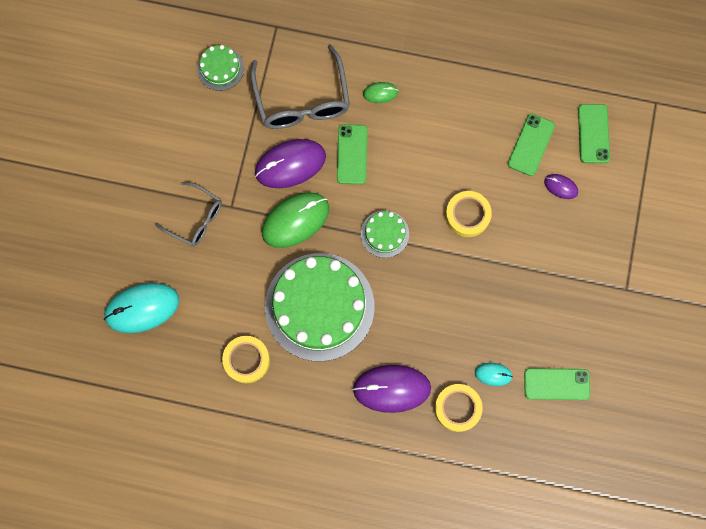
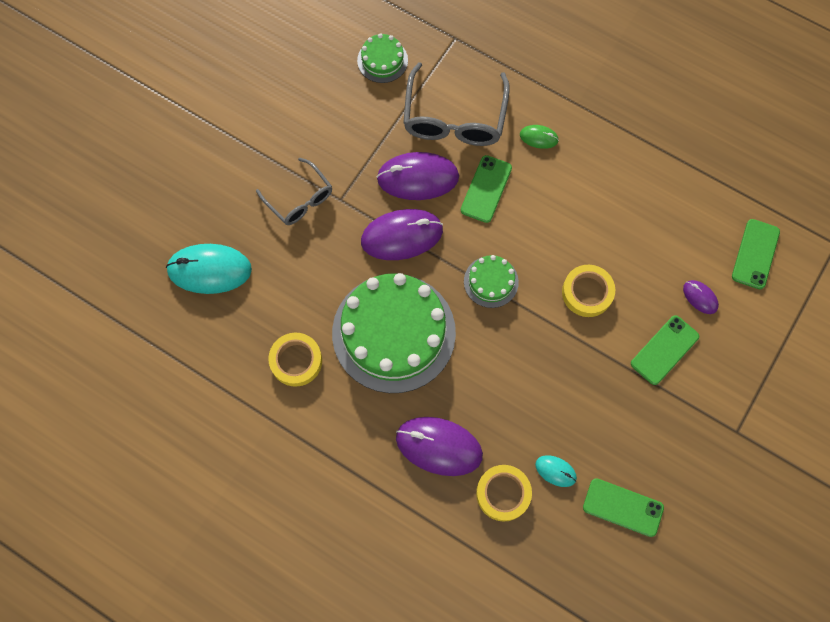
camera: 20 degrees right, 5 degrees down
(295, 220) = (402, 236): green mouse -> purple mouse
(531, 145) = (682, 243): green phone -> green phone (664, 350)

